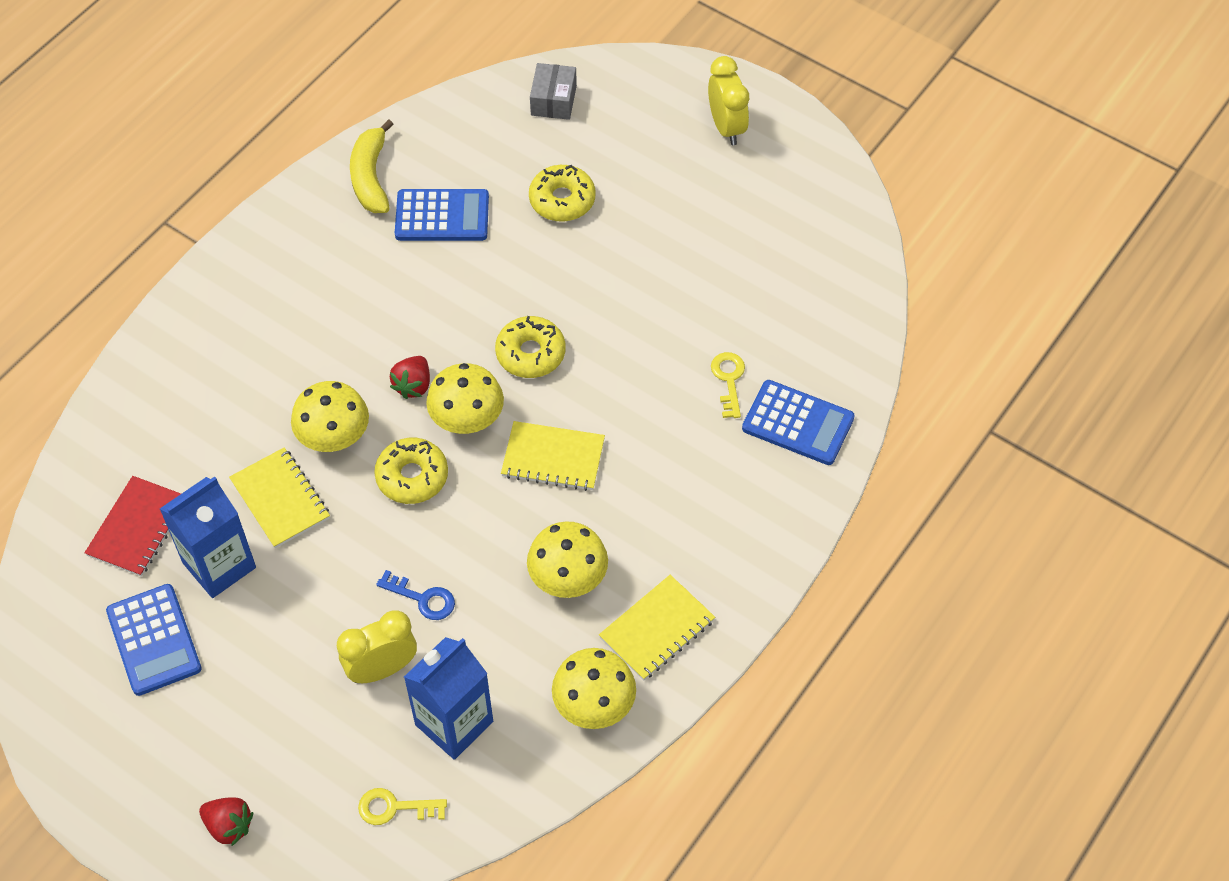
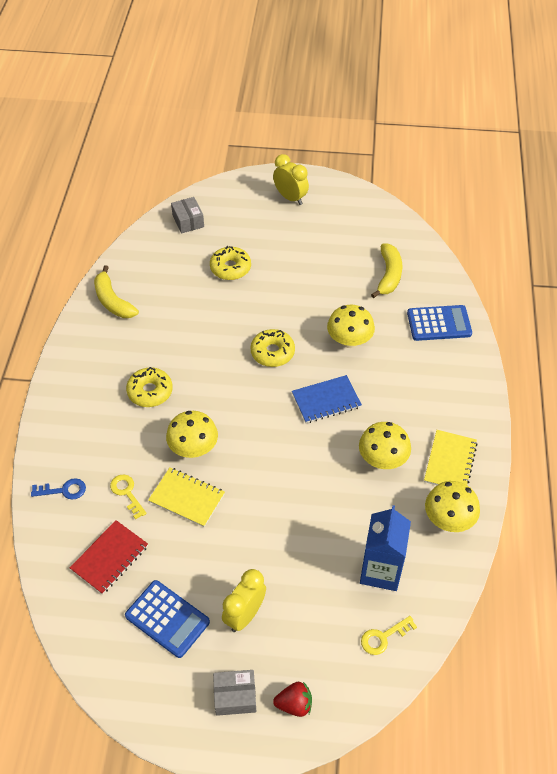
camera: 30 degrees left, 5 degrees down
(138, 528) = (110, 558): red notebook -> red notebook turned 45 degrees clockwise
(168, 777) = (235, 696): none -> grey box
(219, 565) = (176, 554): blue carton -> none
(382, 669) = (317, 562): yellow clock -> yellow clock (244, 615)
(412, 476) = (255, 448): yellow donut -> yellow donut (150, 391)
(413, 385) = (219, 399): red strawberry -> none
(423, 598) = (311, 511): blue key -> blue key (63, 490)
(442, 216) = (169, 304): blue calculator -> none
(467, 419) = (263, 402): yellow mushroom -> yellow mushroom (349, 340)
(553, 458) = (326, 400): yellow notebook -> blue notebook
(729, 380) = (387, 318): yellow key -> yellow key (127, 493)
(780, 315) = (389, 275): none -> yellow banana

